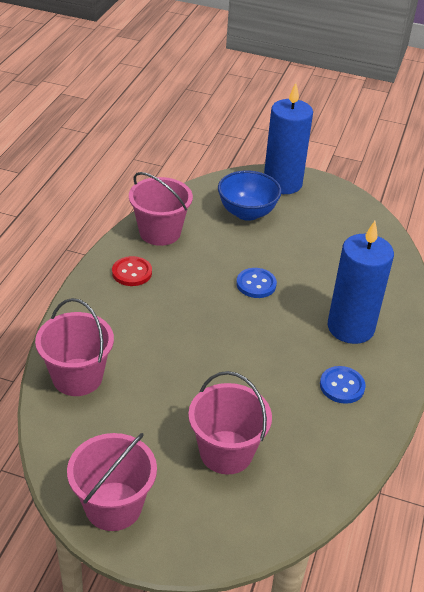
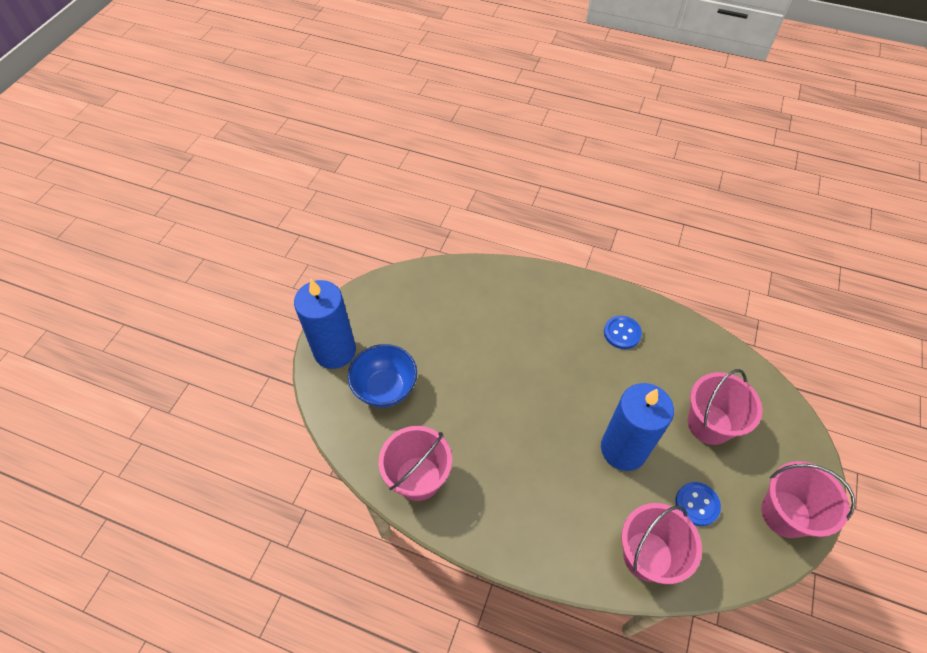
camera: 85 degrees left, 15 degrees up
(132, 272) = (488, 507): red button -> none
(256, 284) = (500, 388): blue button -> blue button (697, 504)
(350, 327) = (552, 318): blue candle -> blue candle (623, 449)

